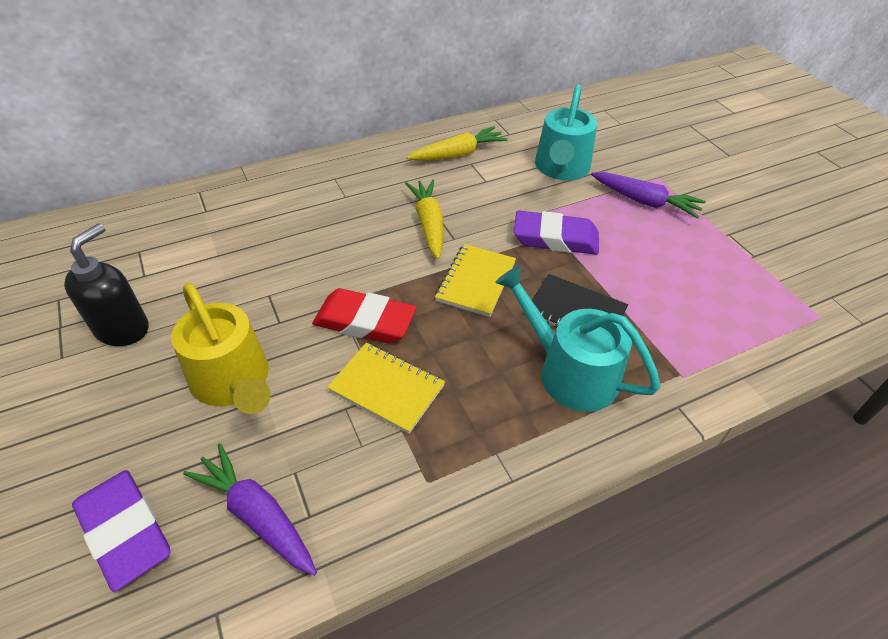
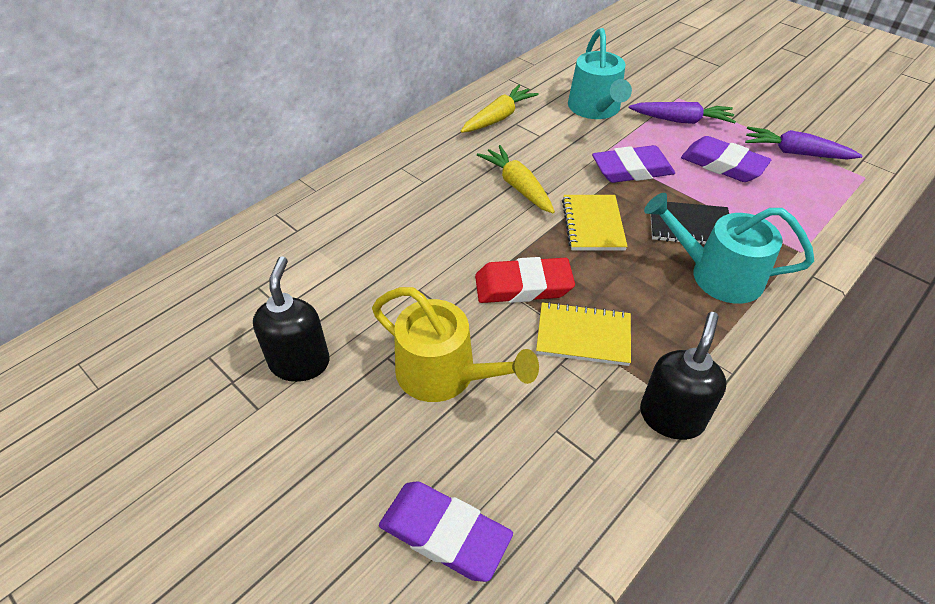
camera: 20 degrees left, 0 degrees up
(257, 515) = (551, 476): purple carrot -> purple carrot (795, 153)
(415, 501) = (671, 417): none -> black soap dispenser
(658, 259) = (723, 164): none -> purple eraser

